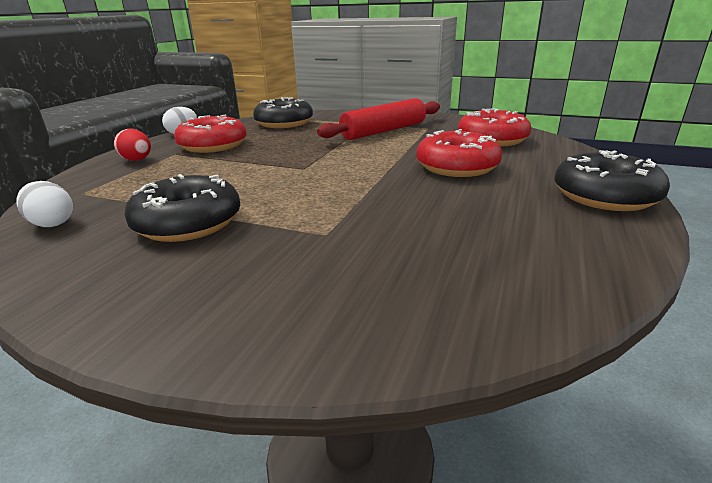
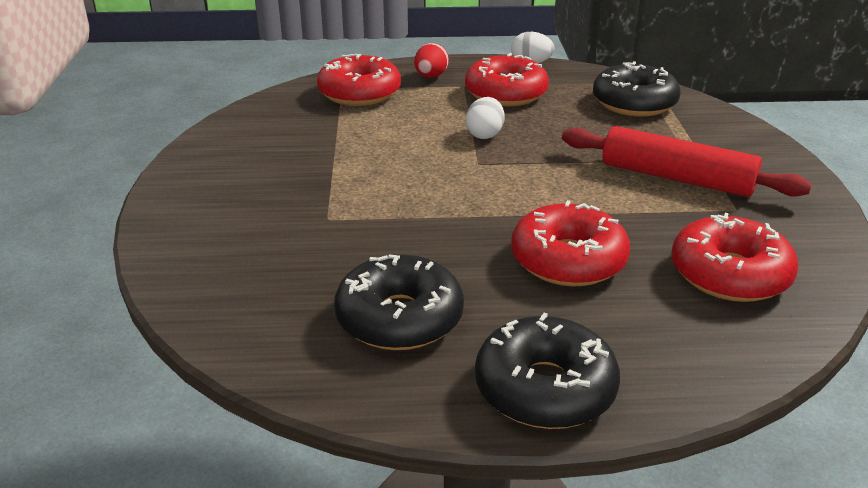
camera: 65 degrees right, 5 degrees up
(52, 223) = (284, 103): white egg -> white egg (484, 134)
(109, 188) = (359, 93): none -> red donut
(188, 223) = (313, 152): black donut -> black donut (399, 318)

